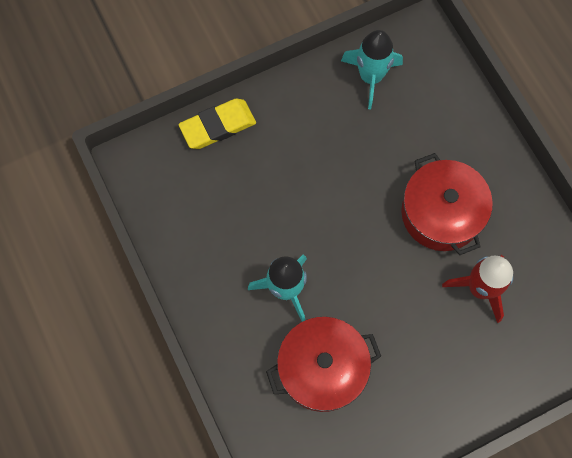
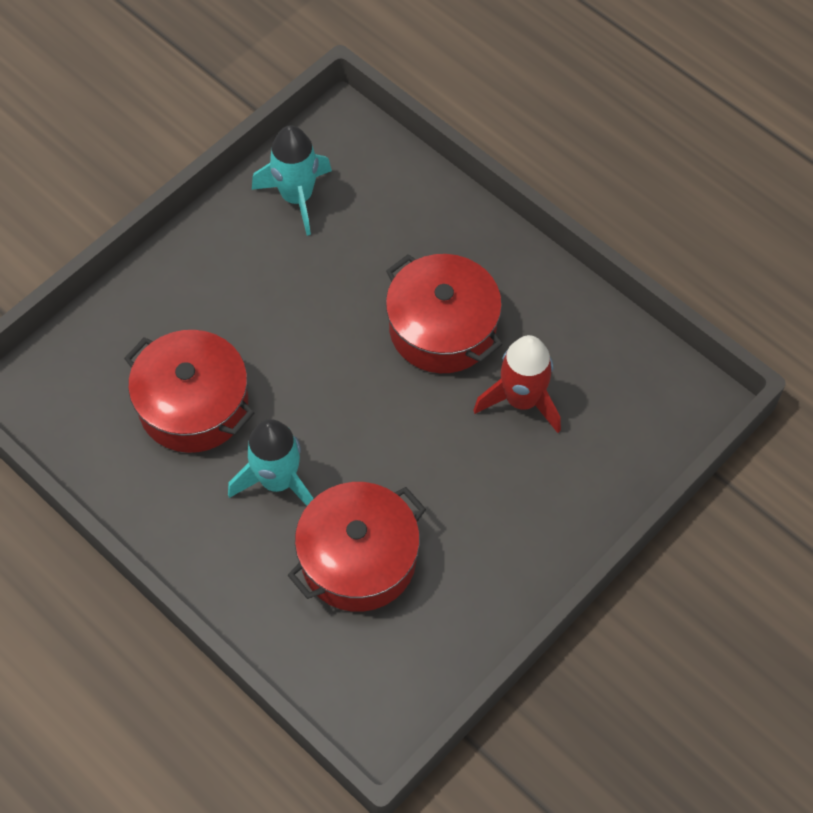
camera: 20 degrees left, 10 degrees down
(218, 126) = (119, 314): yellow eraser -> none
(246, 212) = (193, 405): none -> red pot

